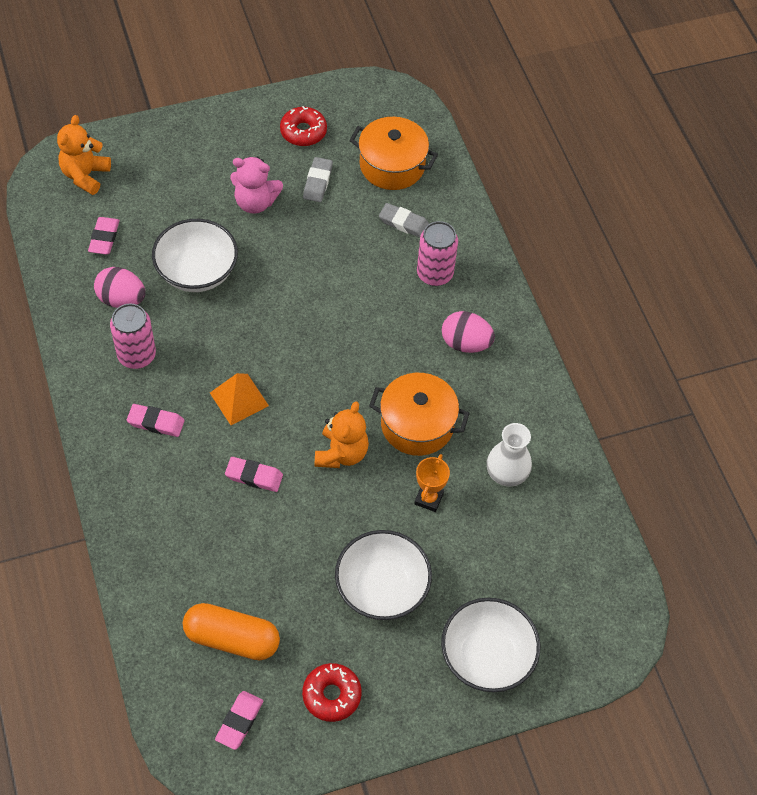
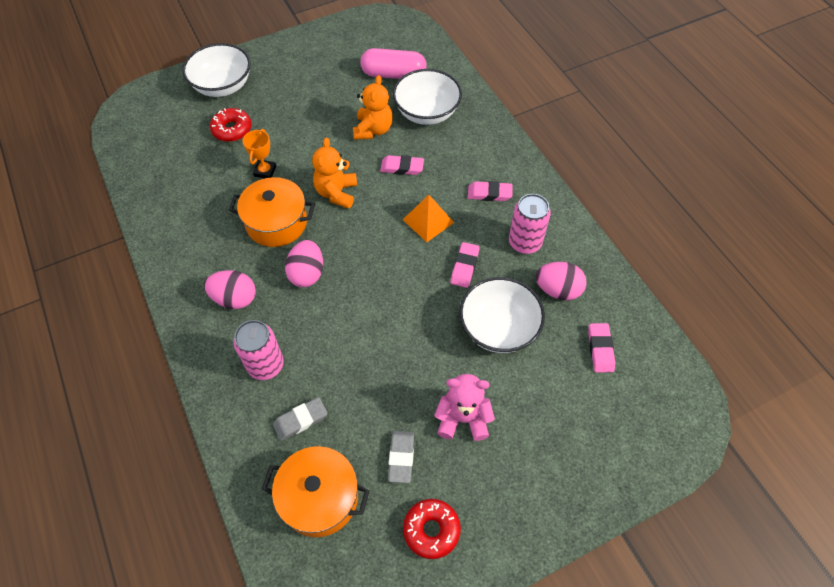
camera: 175 degrees right, 0 degrees up
(85, 175) = (652, 420): orange teddy bear -> orange teddy bear (373, 130)
(232, 638) = (393, 74): orange capsule -> pink capsule
(239, 721) = (379, 38): pink eraser -> pink eraser (464, 267)
(331, 695) = (324, 56): red donut -> red donut (232, 129)
(381, 588) = (296, 113): white bowl -> white bowl (427, 113)
(386, 358) = (307, 273): none -> pink egg
(404, 223) = (300, 420): grey eraser -> grey eraser turned 45 degrees counterclockwise
(506, 473) = (202, 197): white vase -> none

